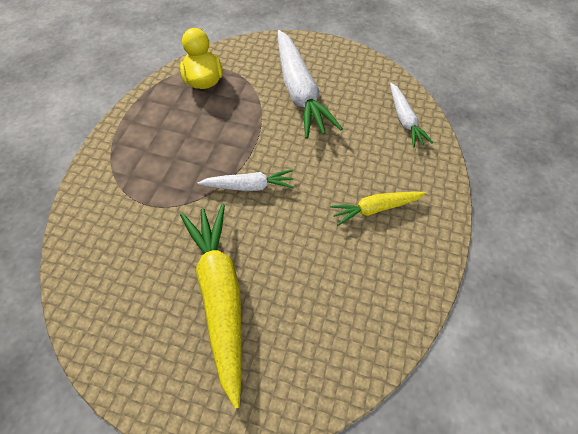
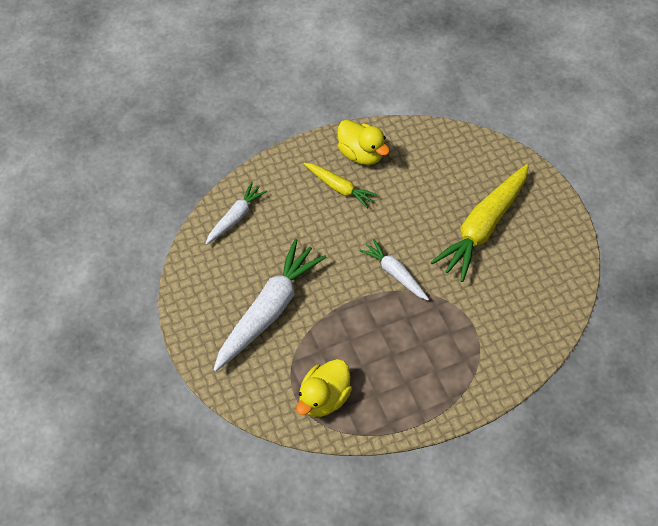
camera: 130 degrees left, 0 degrees up
(403, 256) = (361, 154): none -> yellow duck

